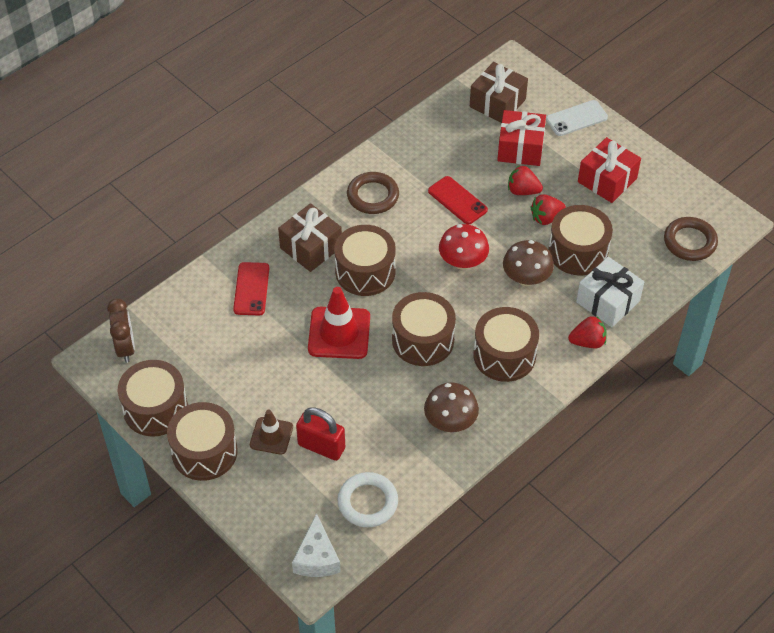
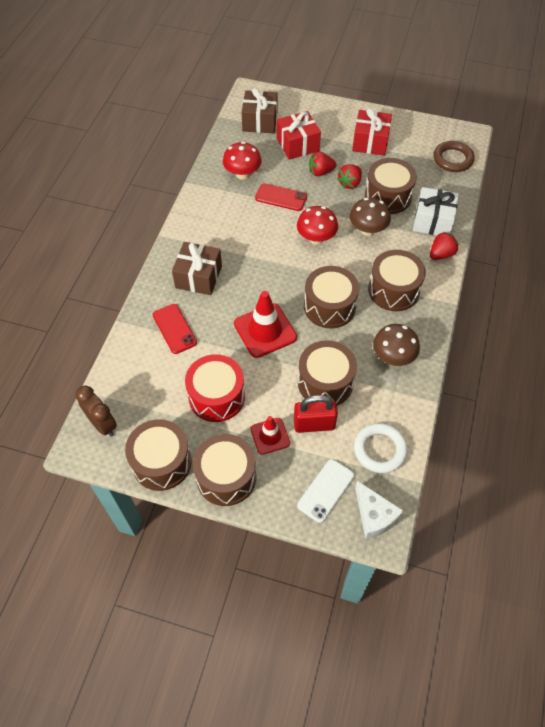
camera: 30 degrees left, 5 degrees up
(247, 374) = (216, 396): none -> red drum
(271, 436) = (270, 436): brown traffic cone -> red traffic cone
(365, 271) = (252, 276): brown drum -> brown drum (325, 382)
(373, 196) = (218, 220): brown ring -> none
(434, 156) = (242, 174): none -> red mushroom
(576, 118) = (320, 111): white phone -> white phone (326, 490)

